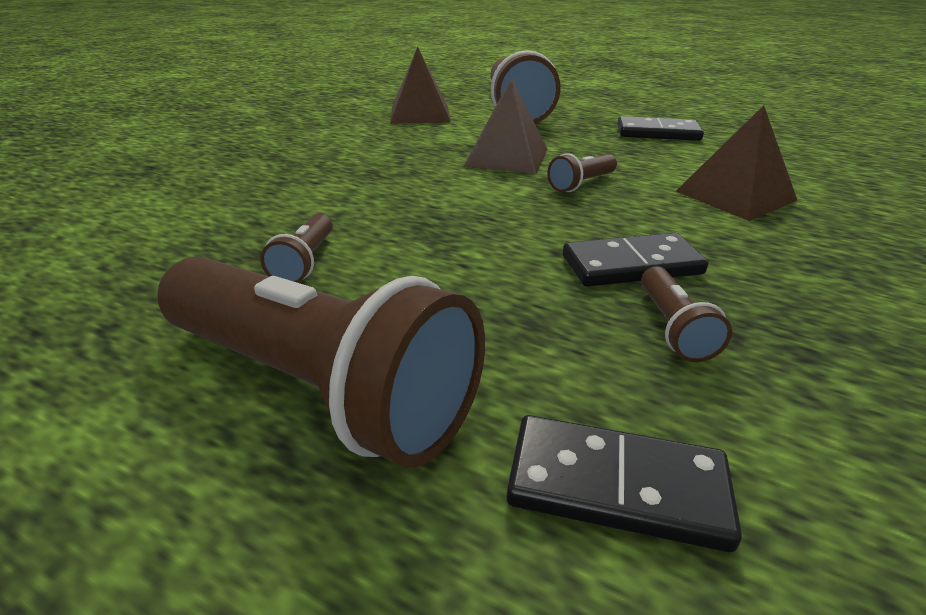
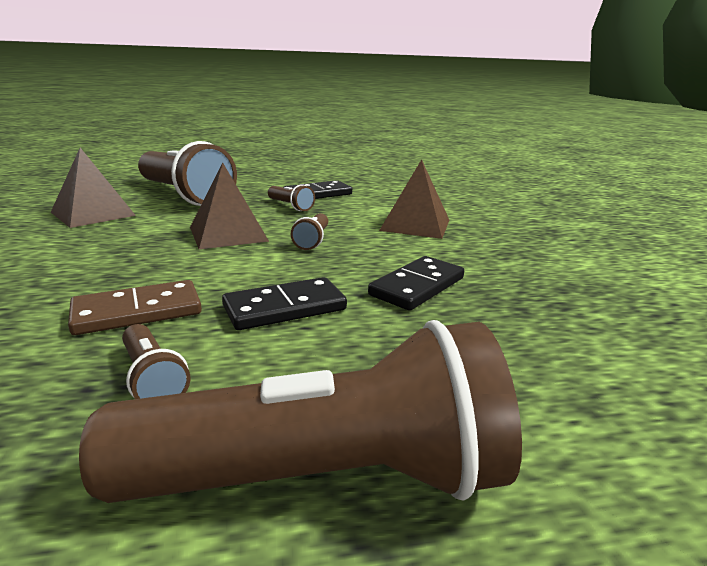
camera: 40 degrees left, 10 degrees down
(355, 207) = (137, 312): none -> brown domino
(616, 486) = (589, 426): black domino -> black domino (285, 308)
(673, 328) = (489, 317): brown flashlight -> brown flashlight (290, 206)

